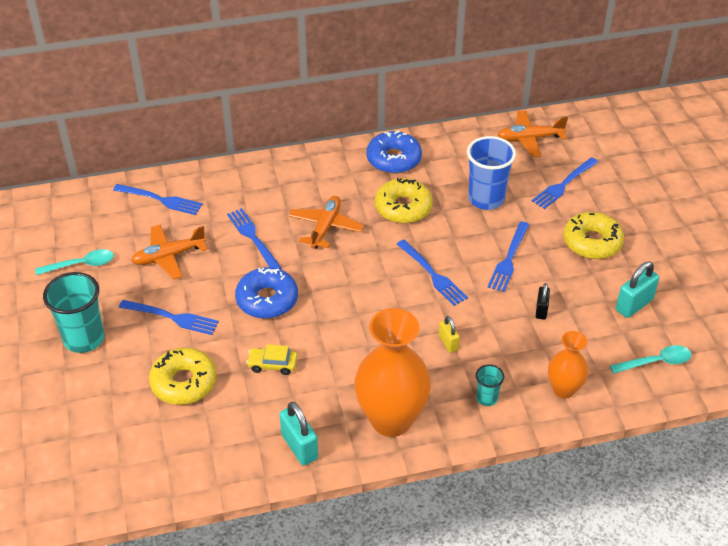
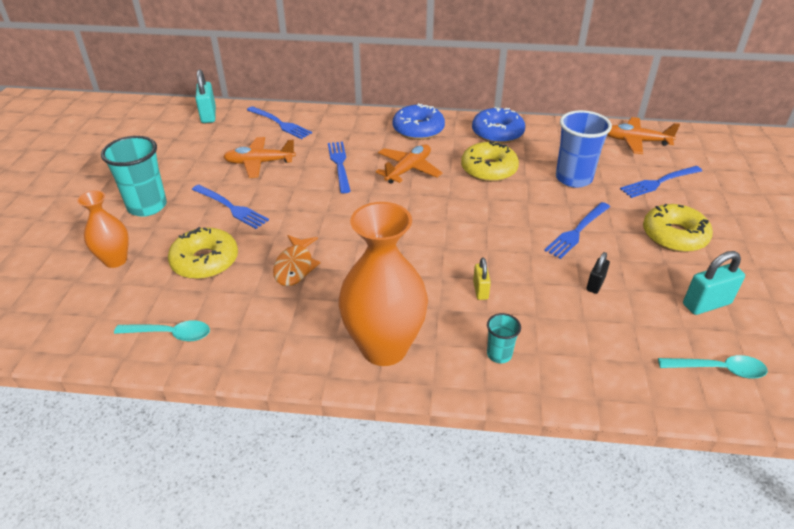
camera: 20 degrees right, 5 degrees down
(81, 265) = (185, 154): turquoise spoon -> turquoise spoon (170, 334)
(267, 299) = (323, 213): blue donut -> blue donut (418, 129)
(272, 364) = (295, 266): yellow car -> orange fish
(299, 447) = (275, 348): turquoise padlock -> turquoise padlock (208, 115)
(432, 274) = (492, 227): blue fork -> none
(563, 389) = (593, 369): orange vase -> orange vase (115, 260)

